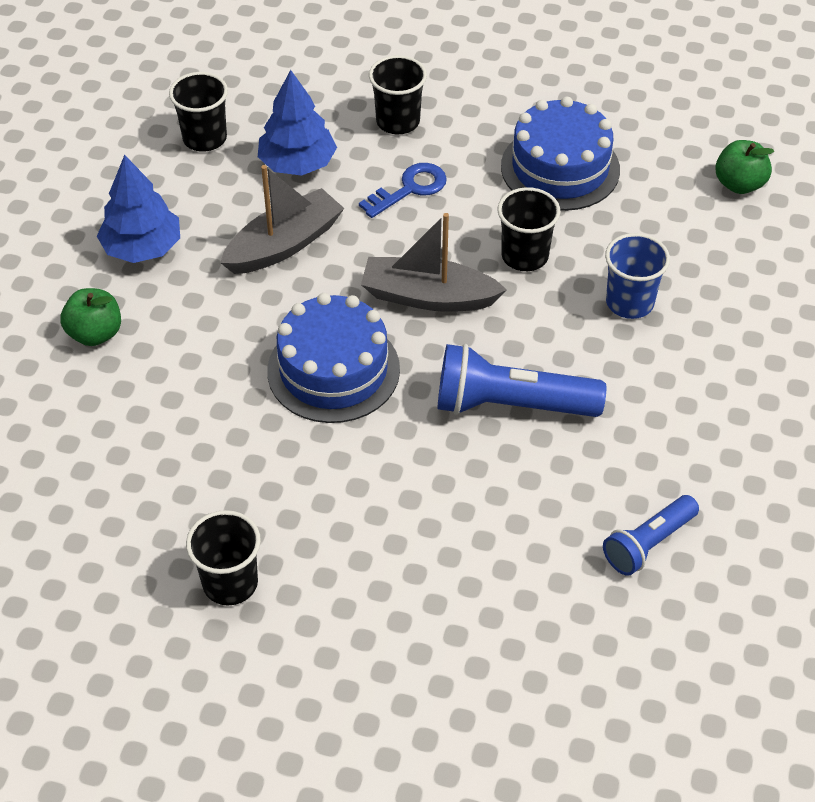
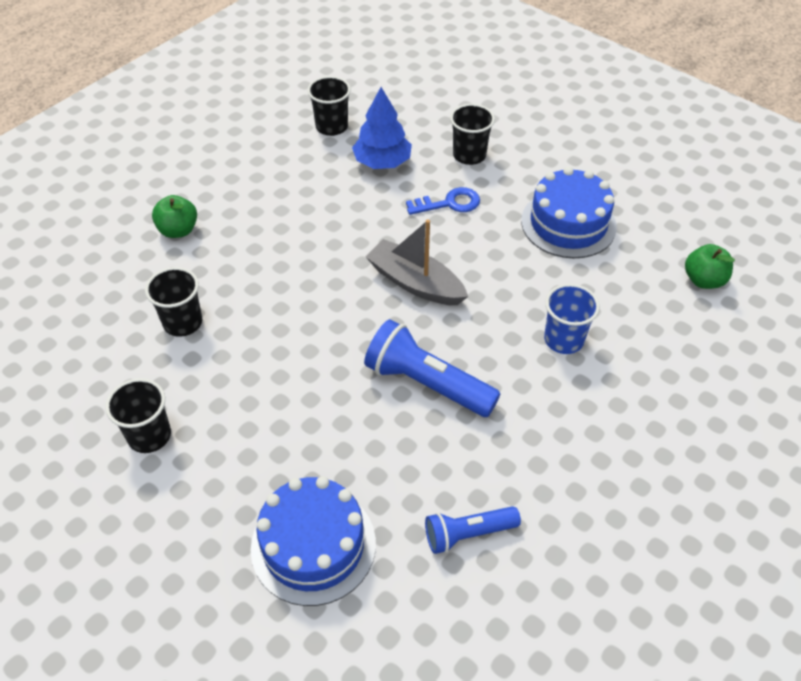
camera: 25 degrees right, 0 degrees up
(142, 248) = (245, 184): blue tree -> none
(284, 244) = (338, 213): grey boat -> none
(333, 370) = (316, 311): blue cake -> blue cake (313, 545)
(524, 256) = (503, 278): black cup -> black cup (183, 322)

